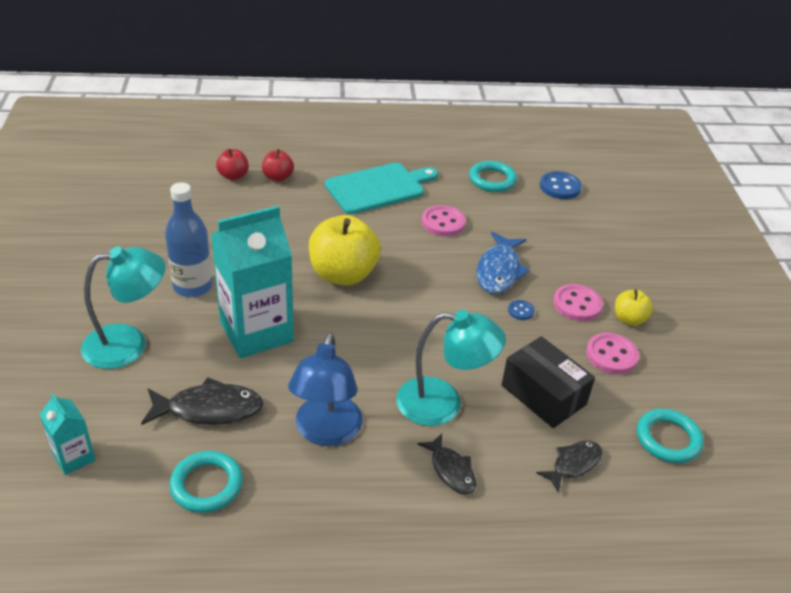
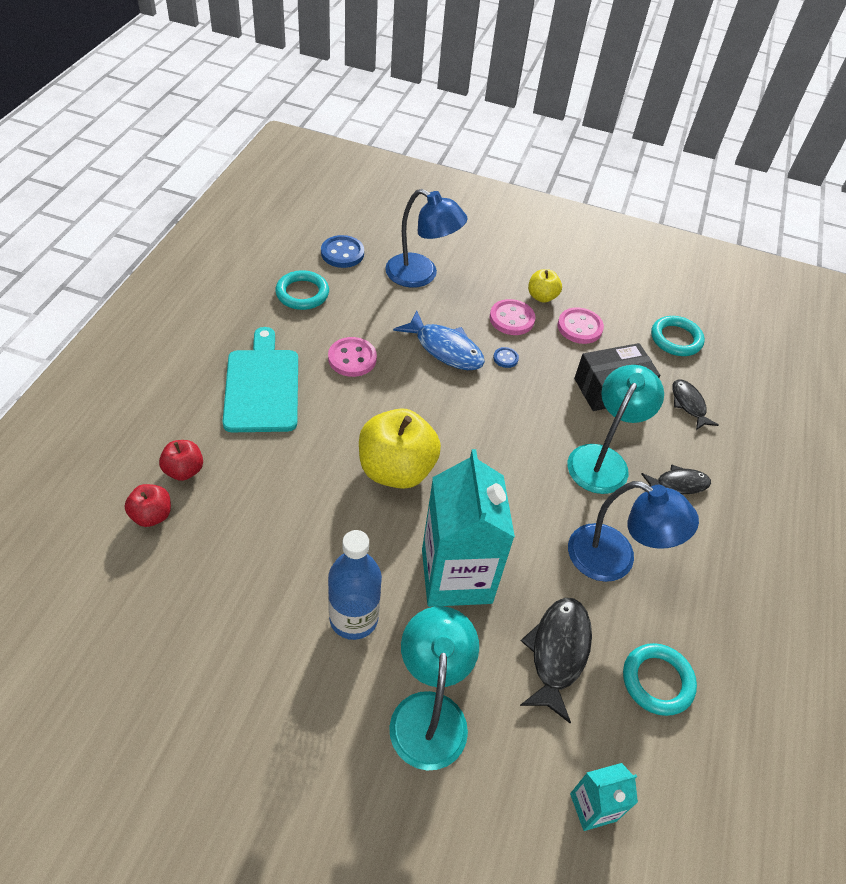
camera: 70 degrees left, 10 degrees up
(578, 236) = (421, 275): none -> blue lamp

